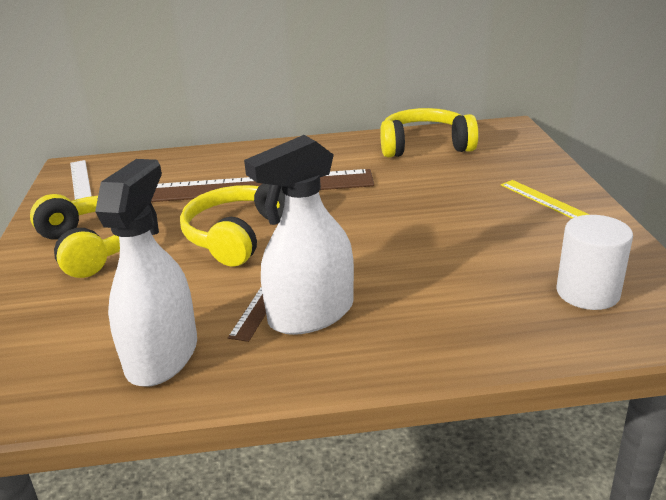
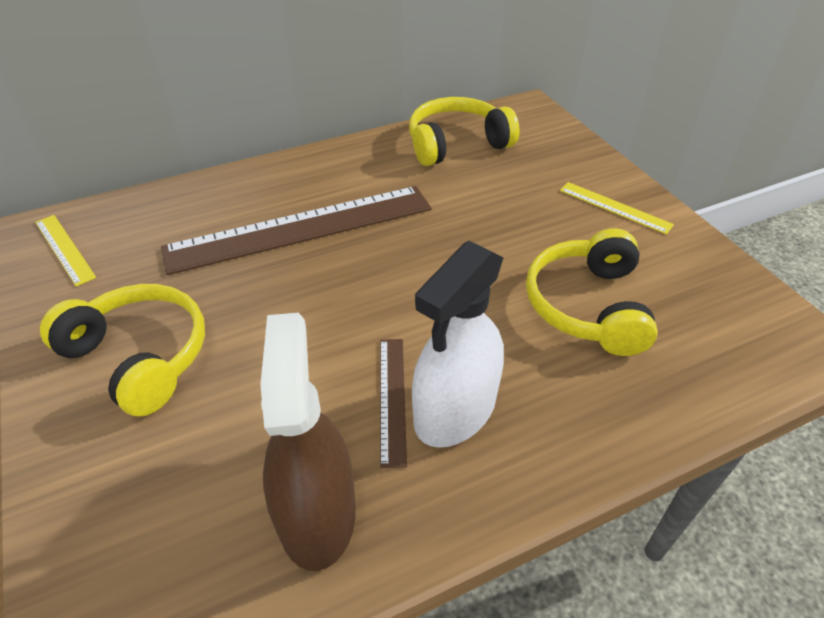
camera: 20 degrees left, 15 degrees up
(80, 180) = (64, 249): white ruler -> yellow ruler
(162, 356) = (317, 513): white spray bottle -> brown spray bottle
(239, 235) = (315, 308): yellow headphones -> yellow headphones (587, 306)
(587, 292) = (708, 324): white cylinder -> none

